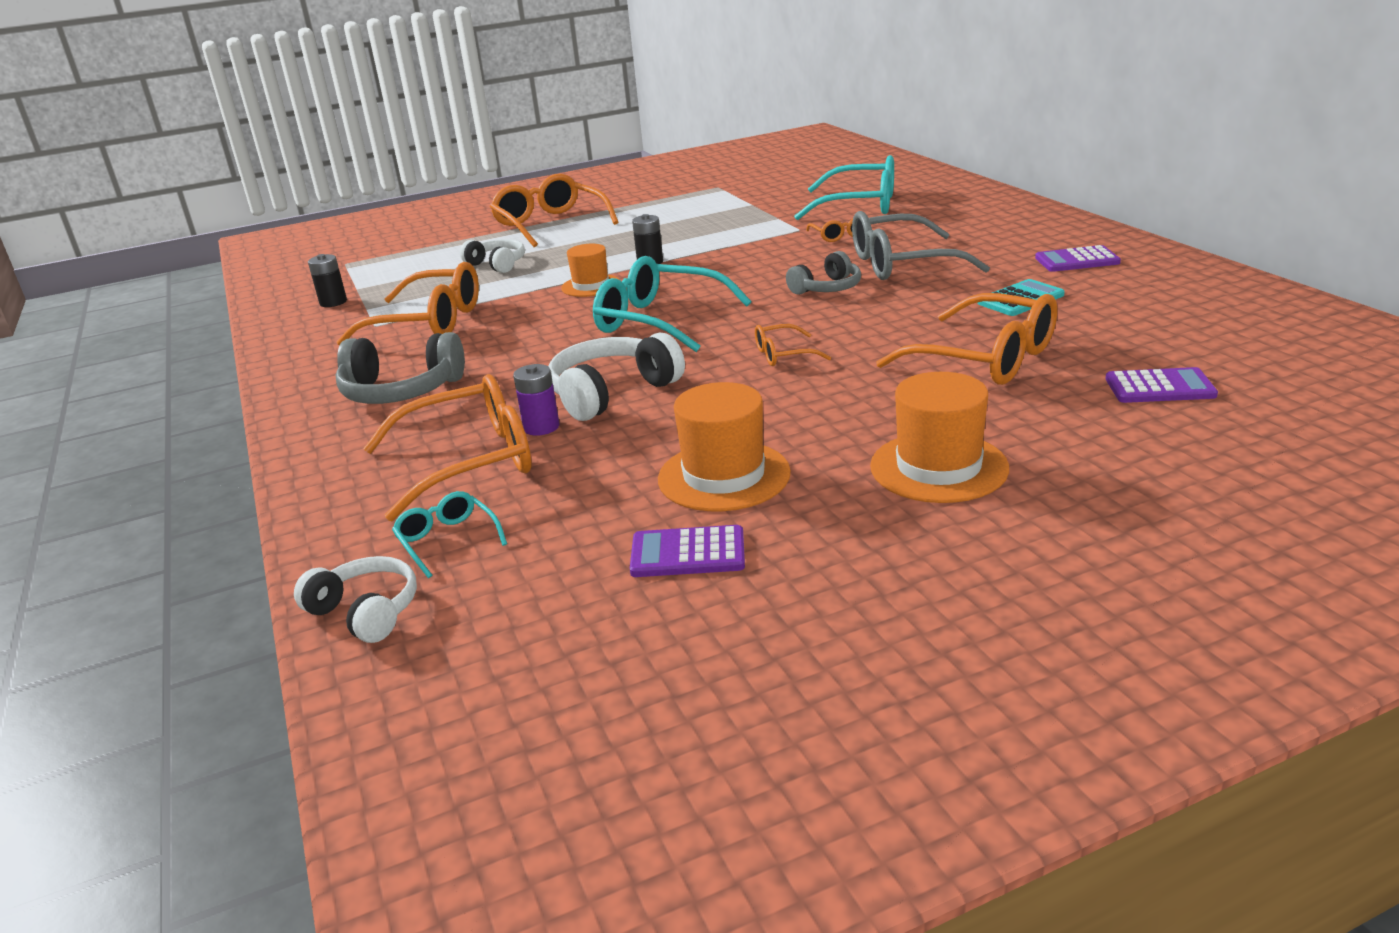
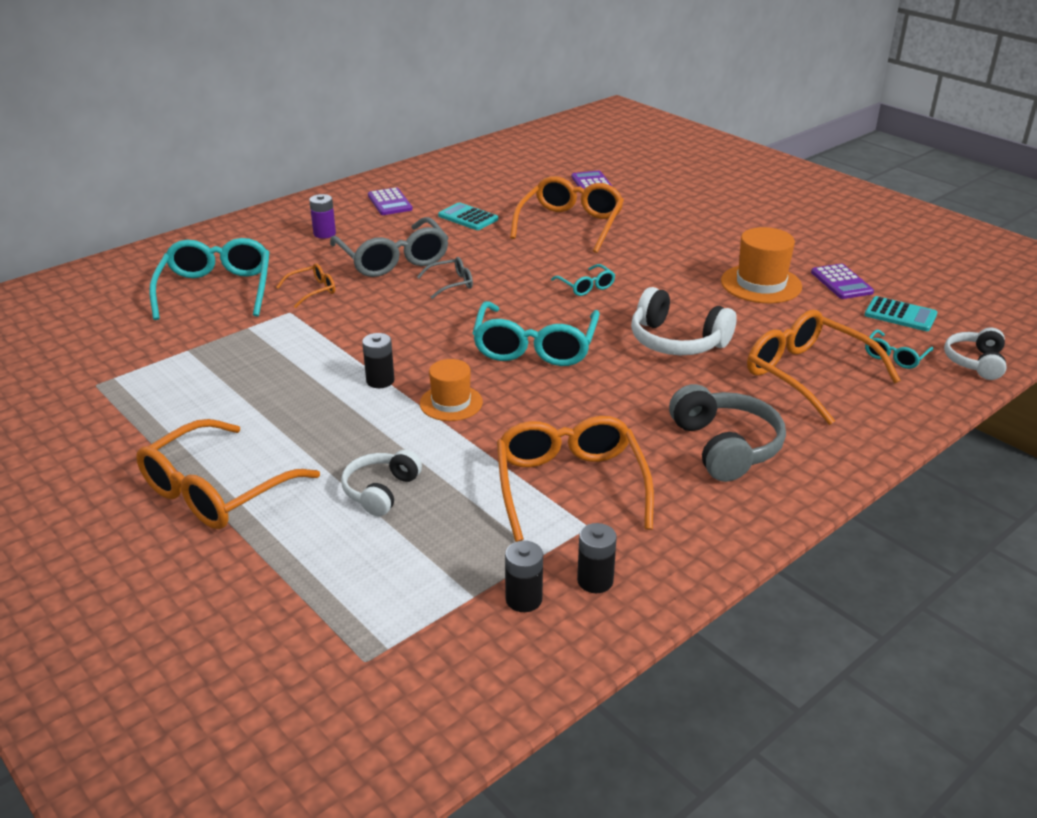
camera: 110 degrees left, 5 degrees up
(318, 324) = (595, 581): none -> black battery
(541, 427) = (743, 358): purple battery -> purple battery (324, 233)
(547, 583) = (900, 315): none -> turquoise calculator
(783, 355) = (586, 286): orange glasses -> turquoise glasses
(827, 288) = (451, 283): grey headphones -> grey glasses
(938, 467) = (712, 230): orange hat -> none

